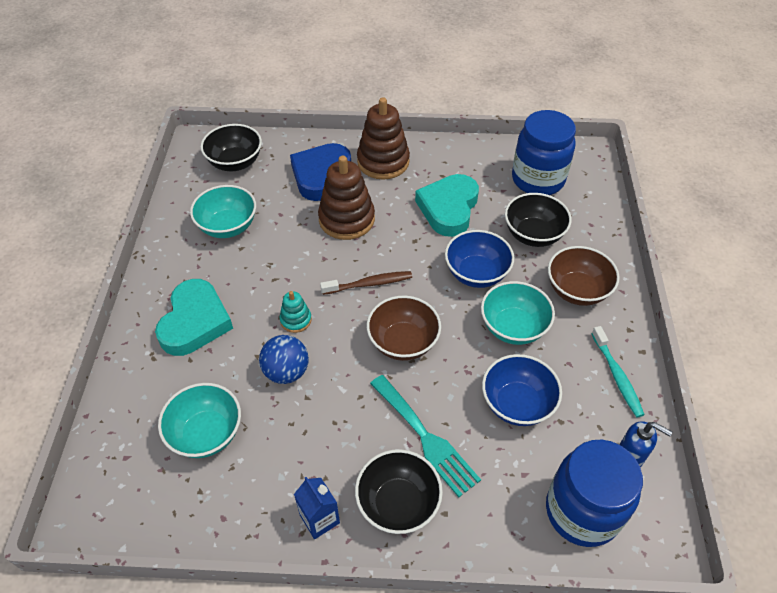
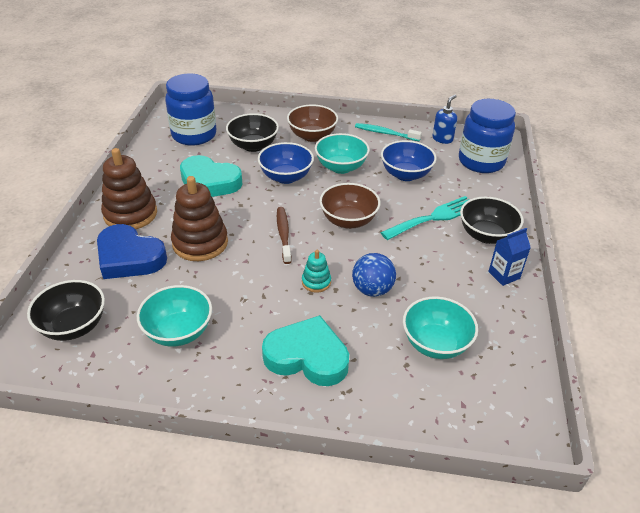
camera: 85 degrees left, 10 degrees down
(617, 376) = (385, 133): turquoise toothbrush -> turquoise toothbrush turned 150 degrees counterclockwise

